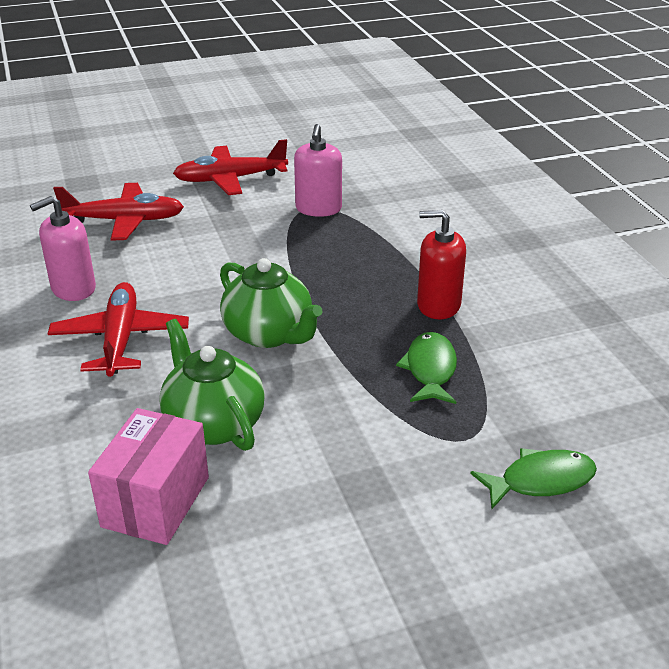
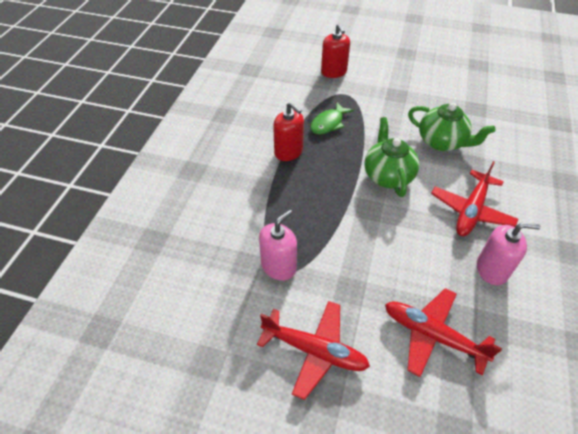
camera: 145 degrees left, 15 degrees up
(155, 502) = (480, 122): pink box -> none
(213, 423) = (442, 142): green teapot -> green teapot turned 60 degrees counterclockwise
(540, 481) = (334, 72): green fish -> red soap dispenser

